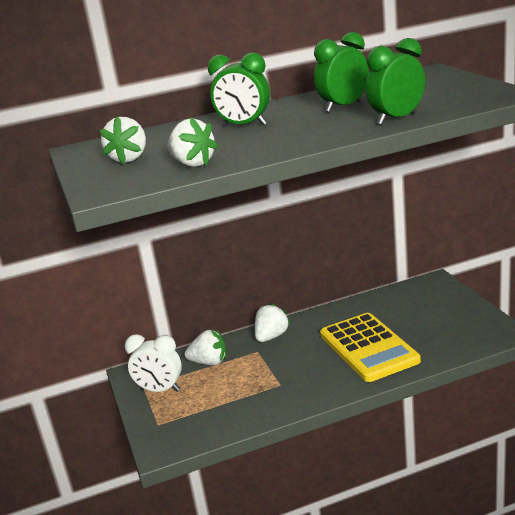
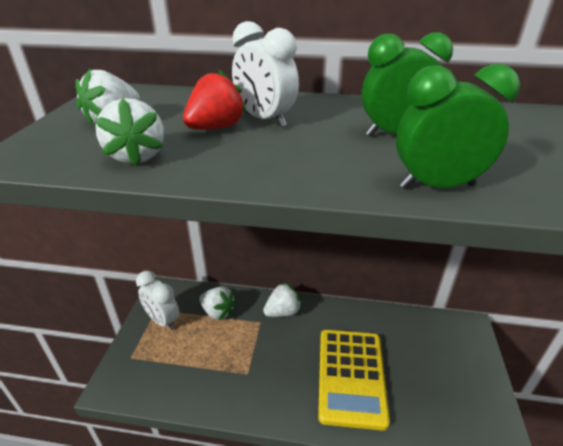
camera: 25 degrees right, 10 degrees up
(217, 139) = (216, 128): none -> red strawberry
(244, 126) = (265, 120): green clock -> white clock

